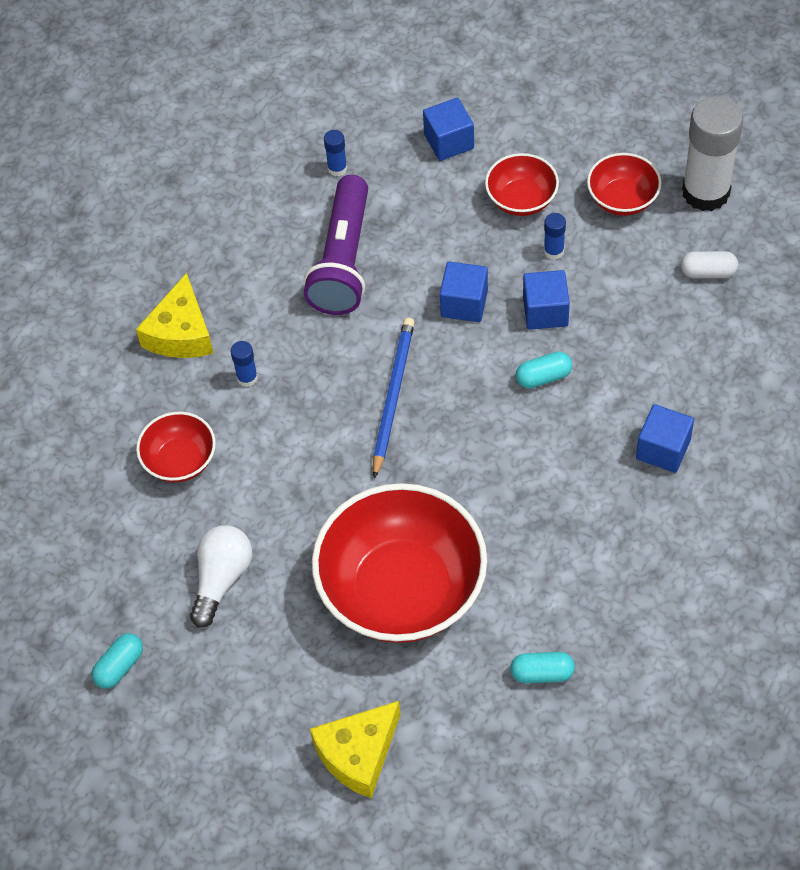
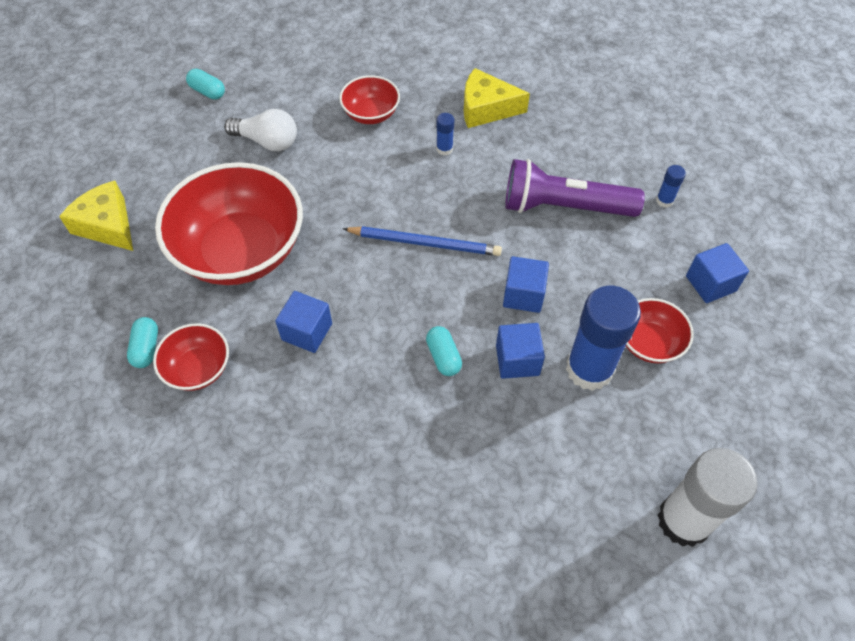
camera: 85 degrees right, 0 degrees up
(553, 251) = (589, 369): blue glue stick -> blue glue stick, size x2.37
(622, 199) = (662, 434): red bowl -> red bowl (198, 369)
(663, 449) = (359, 457): blue cube -> blue cube (307, 331)
(708, 272) = (575, 515): white capsule -> none

